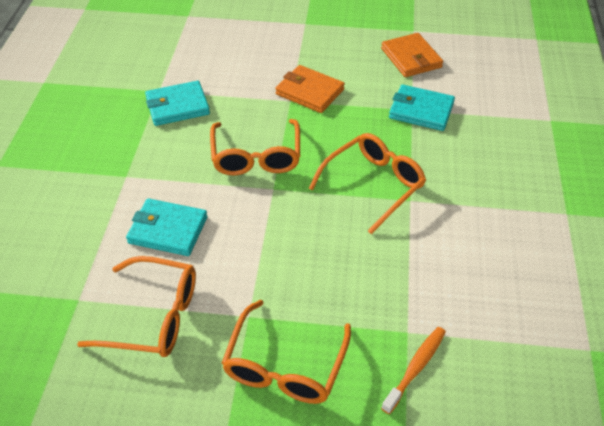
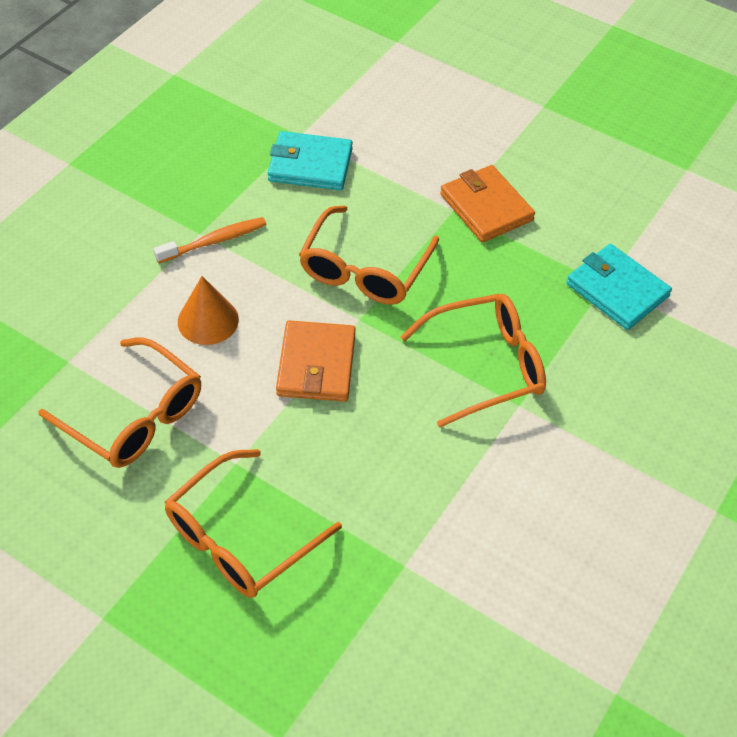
camera: 25 degrees right, 5 degrees up
(168, 230) = (208, 320): turquoise wallet -> orange cone
(411, 58) = (655, 209): orange wallet -> orange wallet (316, 364)
(415, 368) = (385, 611): orange toothbrush -> orange toothbrush (214, 241)

